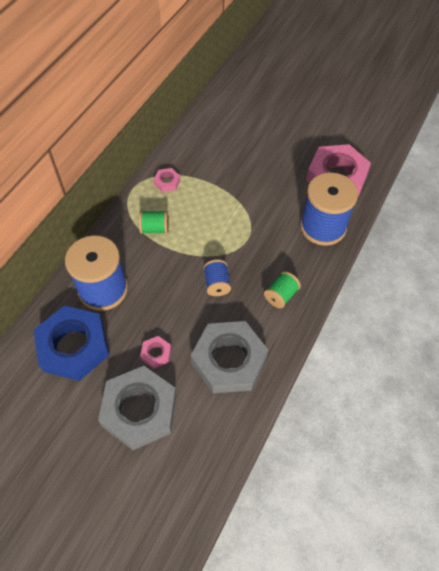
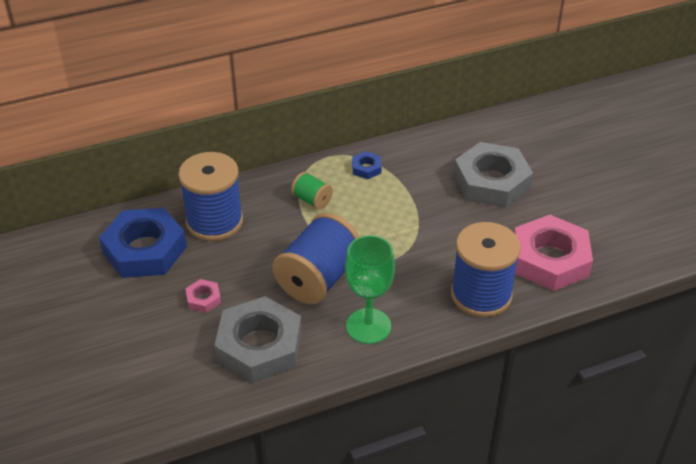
camera: 40 degrees right, 15 degrees down
(139, 410) = (143, 332): grey nut -> grey nut (491, 182)
(167, 182) = (366, 168): pink nut -> blue nut
(217, 284) = (318, 278): blue spool -> blue spool, size x2.06
(281, 295) = (368, 326): green spool -> green goblet

